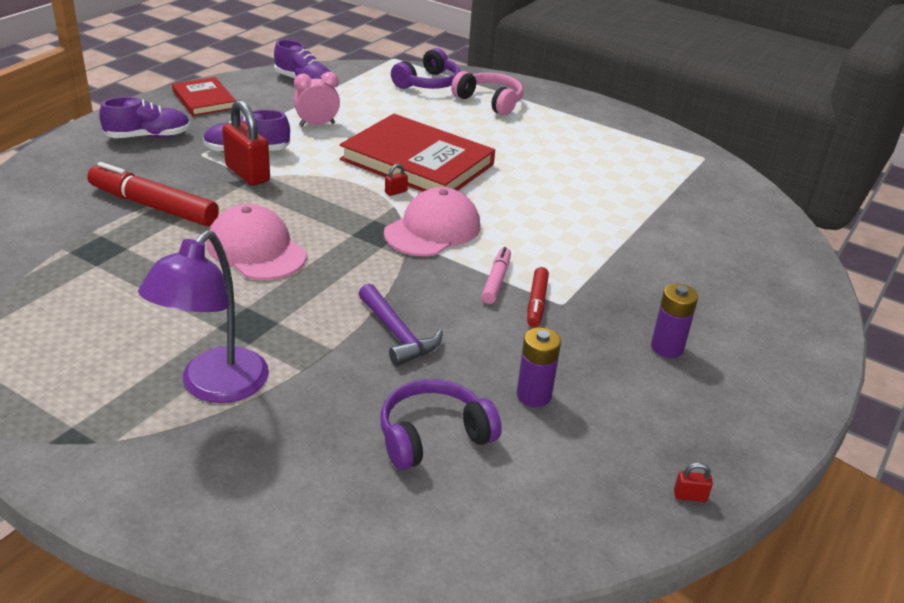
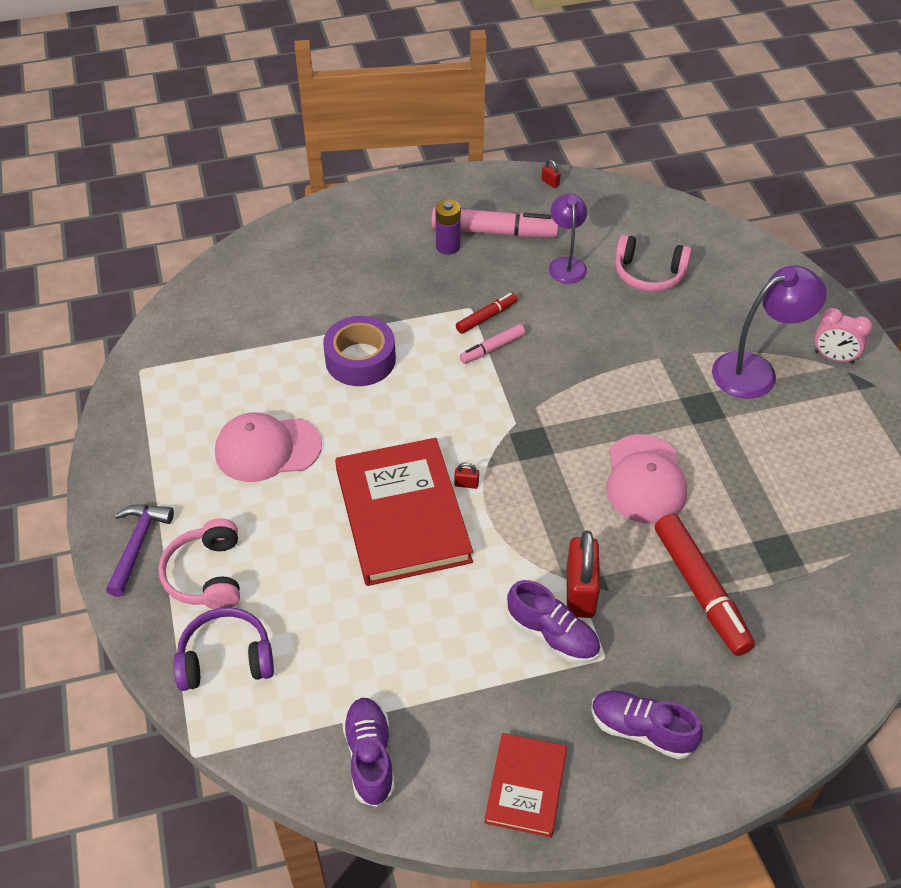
camera: 135 degrees left, 15 degrees up
(317, 124) = (439, 643): pink clock -> pink clock (833, 357)
(397, 334) = (606, 345): purple hammer -> purple hammer (138, 545)
(433, 229) = (483, 422): pink cap -> pink cap (267, 449)
(433, 436) = (649, 274): purple headphones -> pink headphones
(534, 395) = (566, 264): purple battery -> purple lamp
(583, 225) = (360, 359): none -> purple tape
(652, 390) = (494, 231): none -> pink marker

